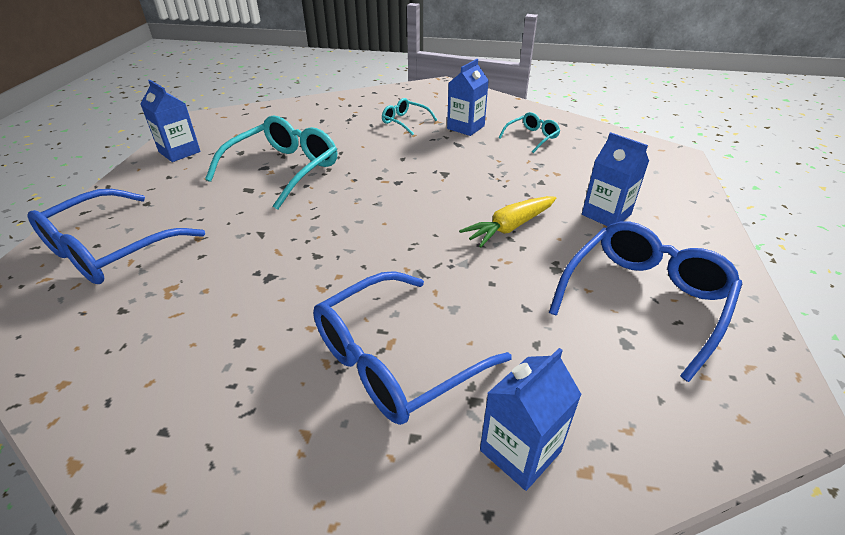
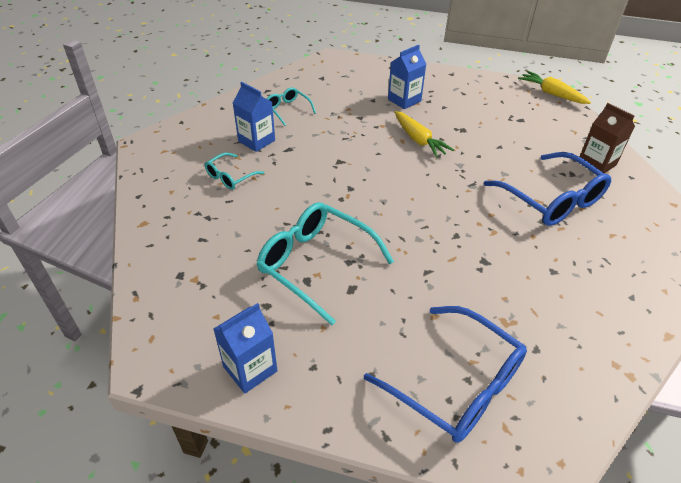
camera: 85 degrees left, 5 degrees up
(520, 451) = (597, 163): blue carton -> brown carton
(644, 299) = (486, 106): blue glasses -> none
(769, 408) = (551, 94): none -> yellow carrot

